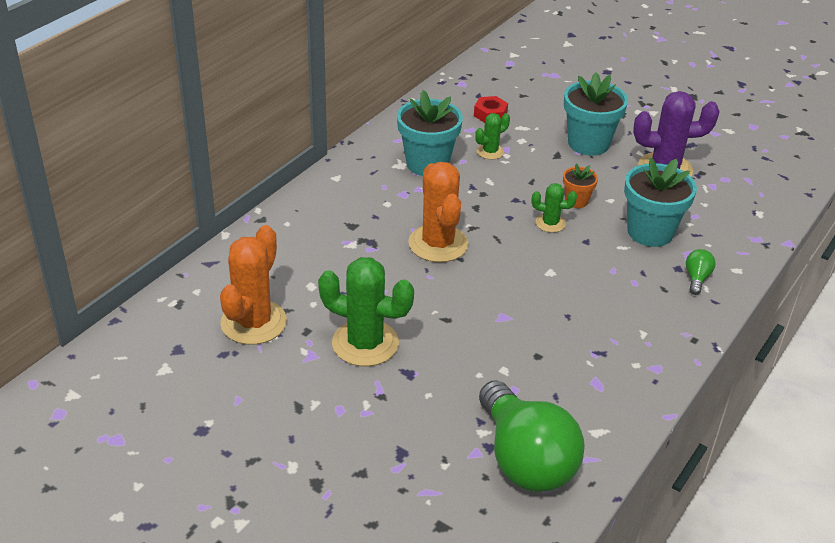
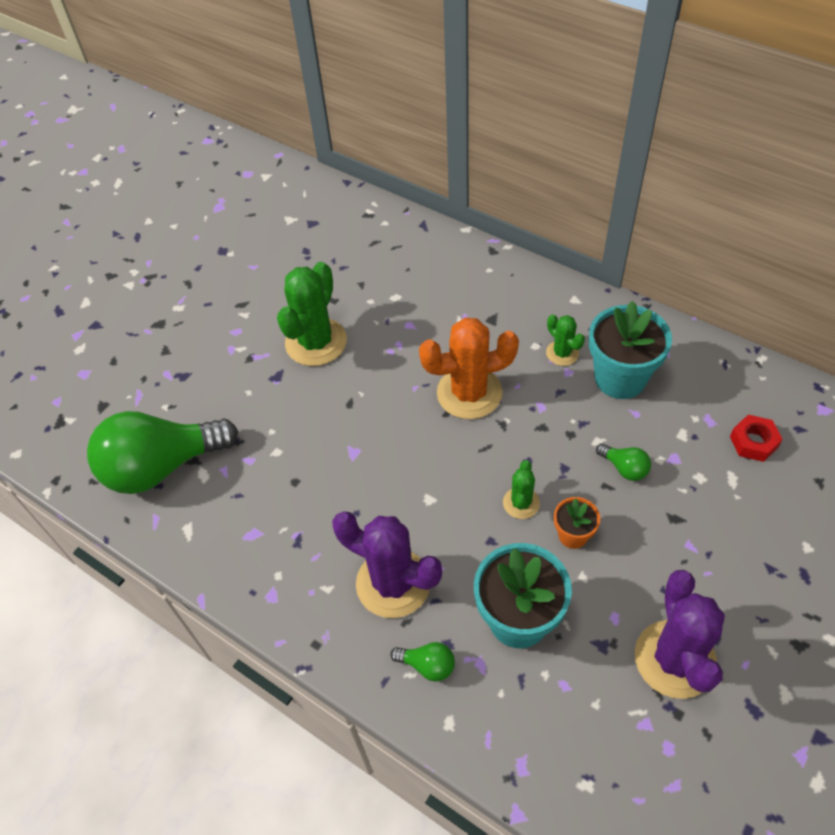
camera: 95 degrees right, 15 degrees up
(253, 322) = (344, 264): orange cactus -> none
(490, 152) = (662, 441): green cactus -> green cactus (562, 353)
(515, 171) = (624, 468): none -> green light bulb
(588, 143) = (714, 559): turquoise flower pot -> none
(632, 294) = (393, 583): none -> purple cactus

